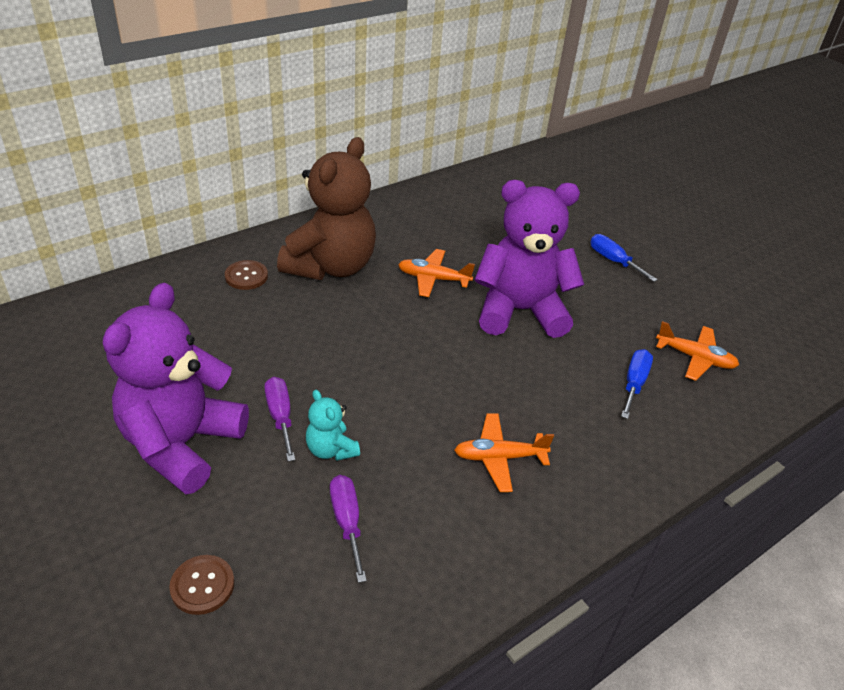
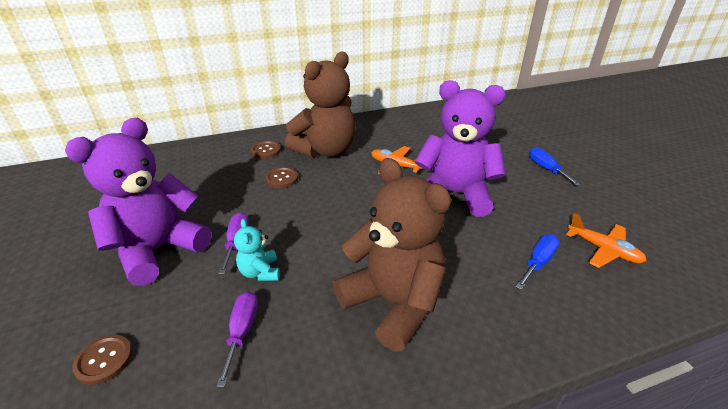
camera: 20 degrees right, 5 degrees down
(292, 317) = (281, 178): none -> brown button
(499, 457) = (393, 303): orange plane -> brown teddy bear

